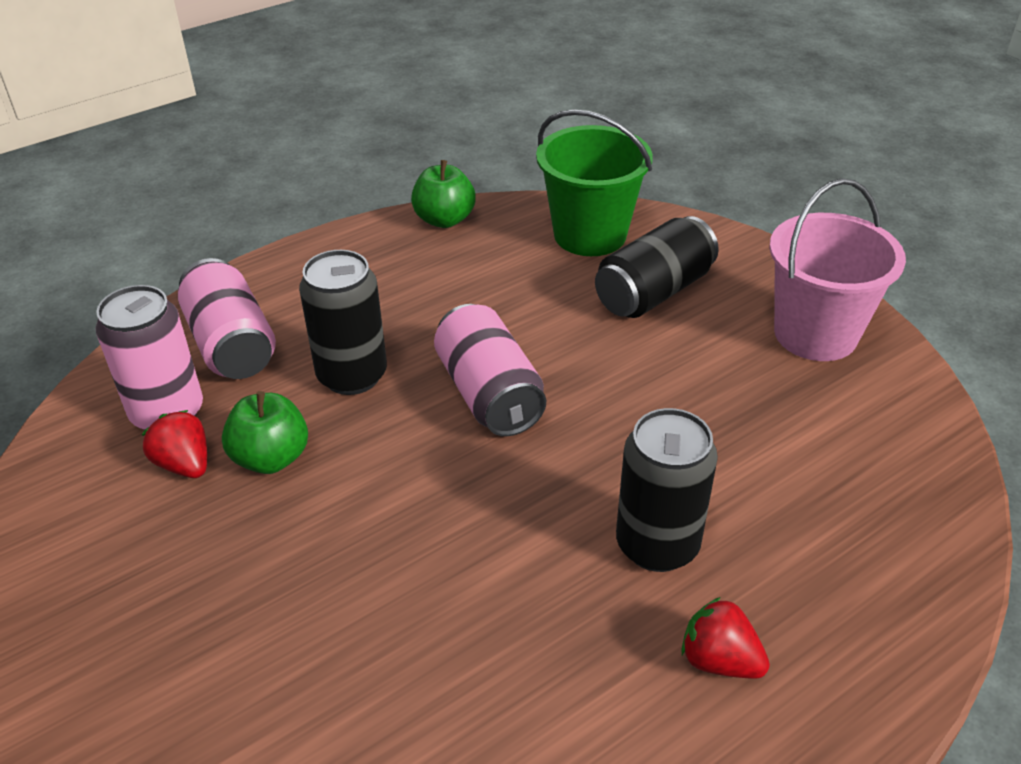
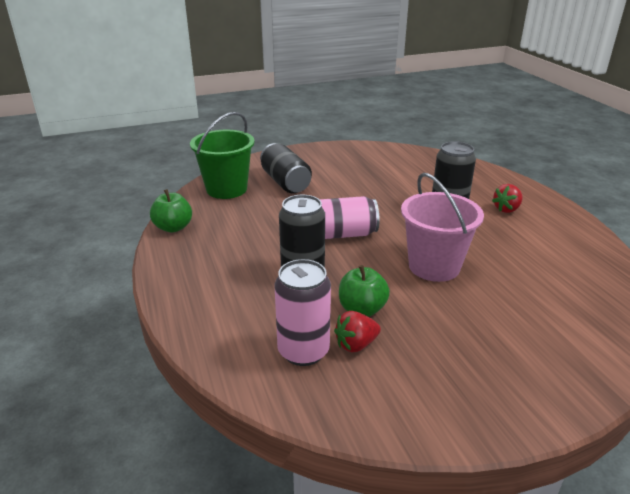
camera: 75 degrees left, 10 degrees down
(231, 344) = (245, 319): pink can -> none
(815, 334) = (336, 156): pink bucket -> pink bucket (434, 266)

